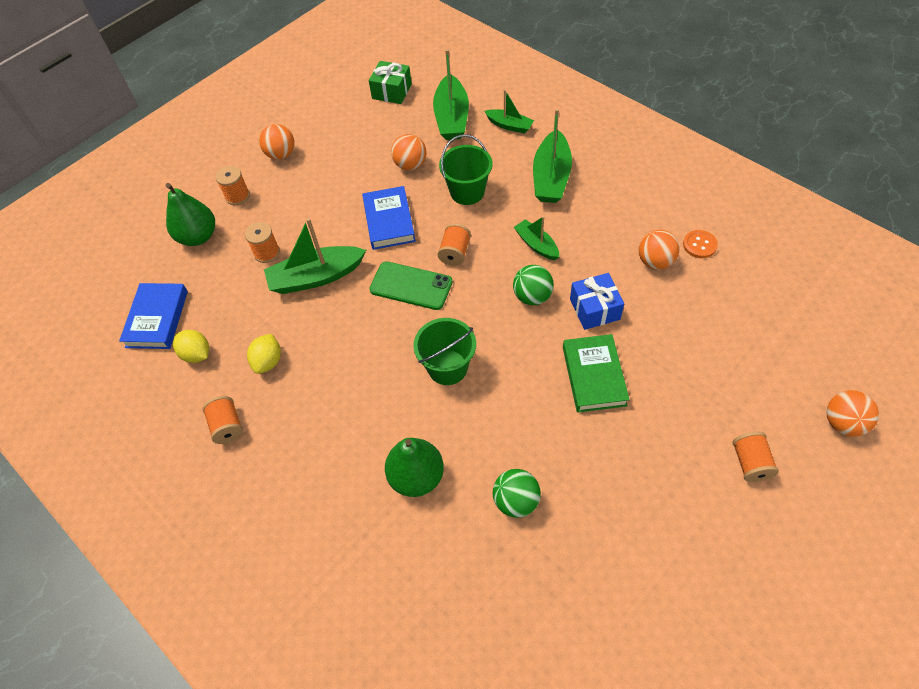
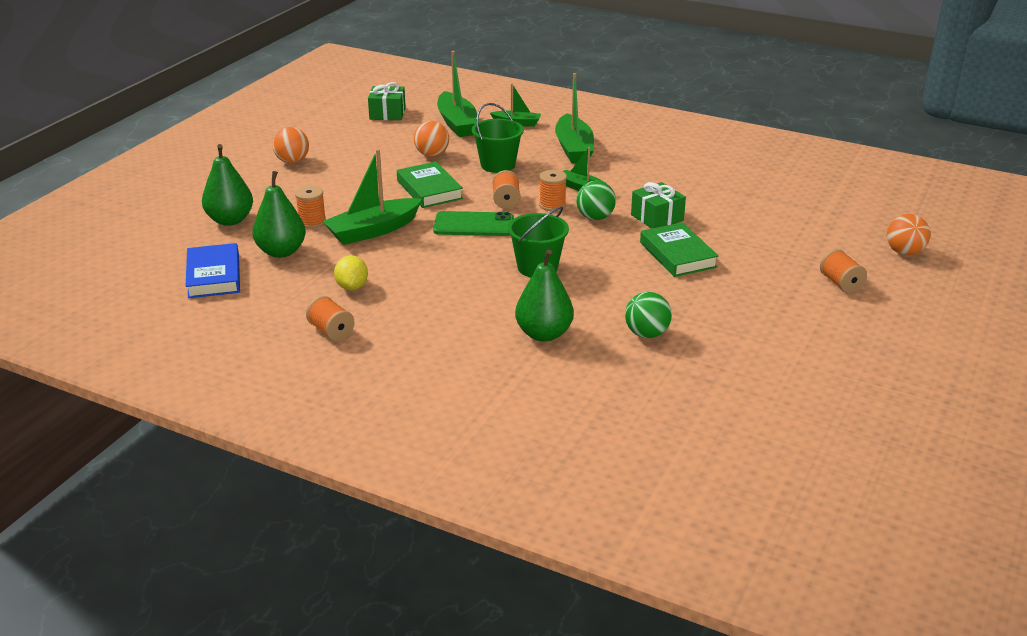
camera: 20 degrees left, 25 degrees down
(196, 354) = (271, 292): yellow lemon -> none
(225, 294) = (281, 252): none -> green pear
(237, 196) = (259, 191): orange spool -> orange spool (552, 205)
(389, 221) = (429, 190): blue book -> green book
(594, 309) = (657, 218): blue gift -> green gift
(655, 261) = (696, 185): orange ball -> none
(699, 245) = (730, 172): orange button -> none

